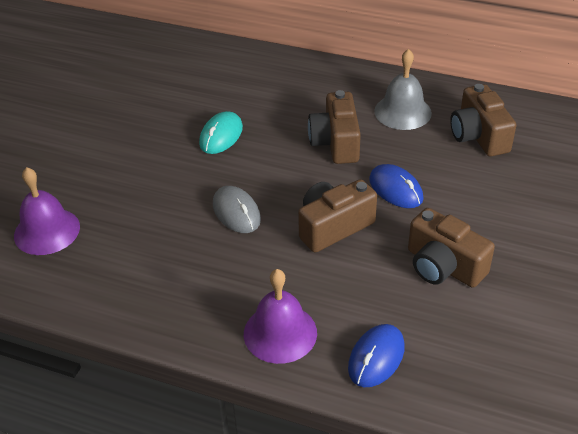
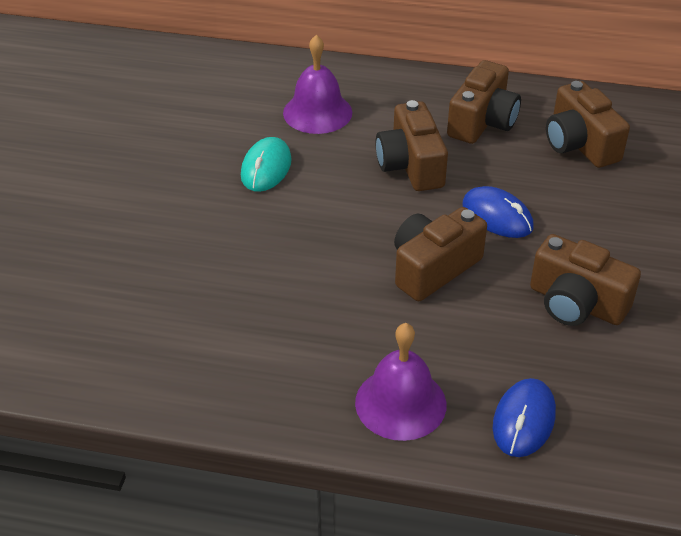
camera: 10 degrees left, 0 degrees up
(47, 231) = (72, 306): purple bell -> purple bell (317, 112)
(236, 212) = (309, 261): grey mouse -> none
(402, 112) = (482, 122): grey bell -> brown camera

